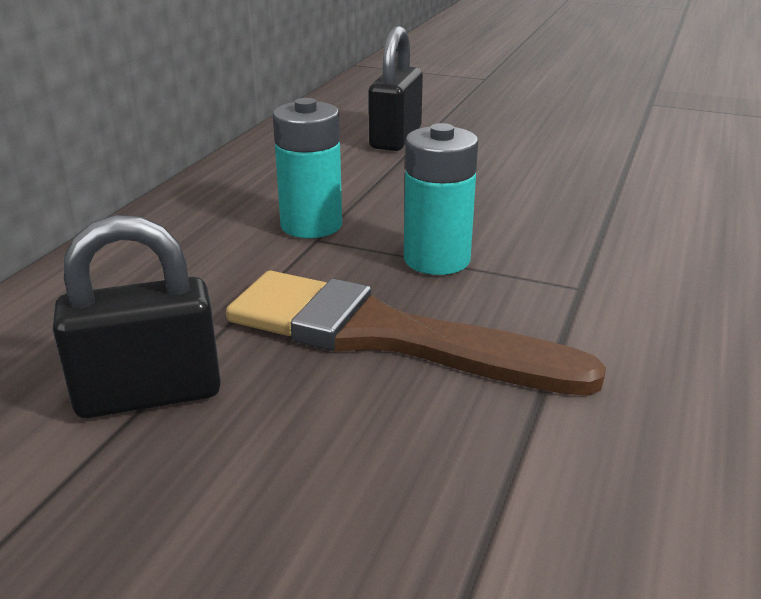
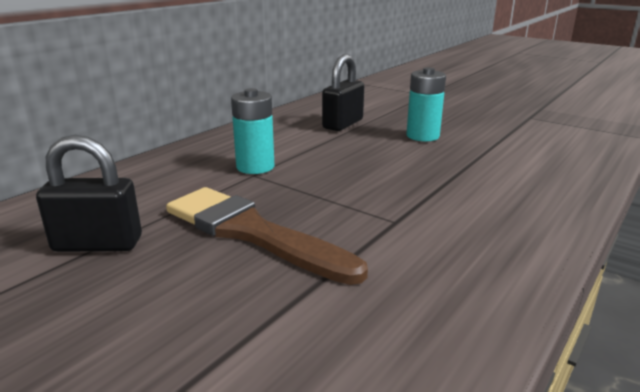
camera: 15 degrees right, 5 degrees down
(437, 259) = (315, 194): turquoise battery -> turquoise battery (422, 136)

